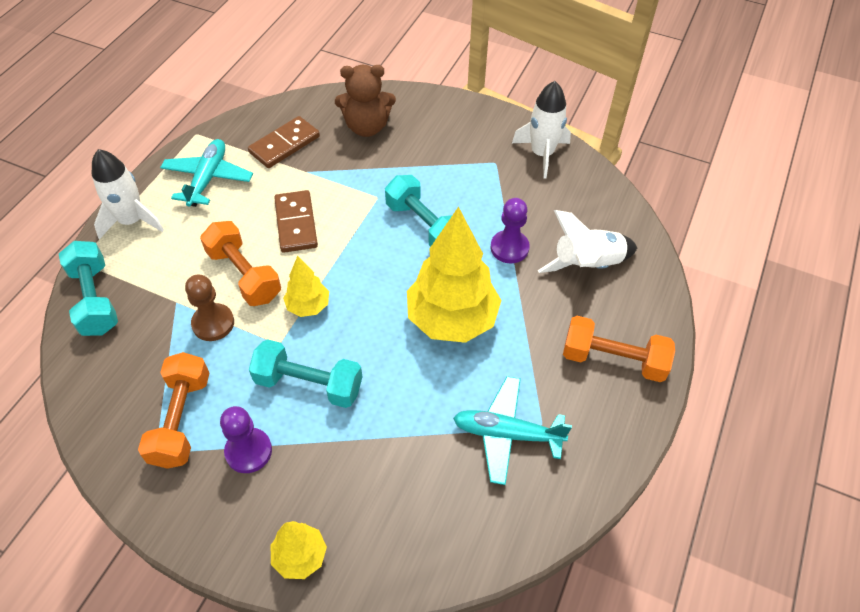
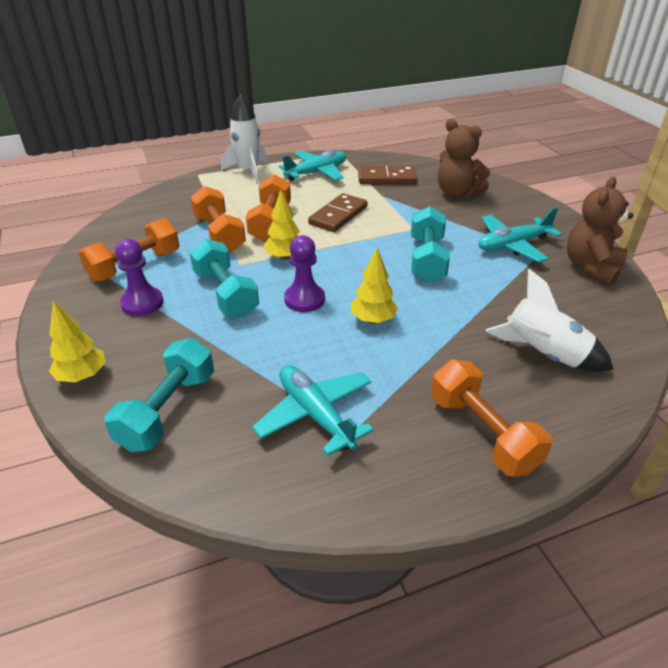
camera: 45 degrees right, 15 degrees down
(95, 299) = (179, 193): turquoise dumbbell -> turquoise dumbbell (168, 410)
(213, 323) = (219, 234): brown pawn -> orange dumbbell
(452, 319) = (373, 320): yellow tree -> yellow tree, size x0.49
(469, 165) = (513, 245): none -> turquoise plane
(509, 248) = (481, 306): purple pawn -> purple pawn (304, 299)
(542, 154) = (591, 267): white rocket -> brown teddy bear

